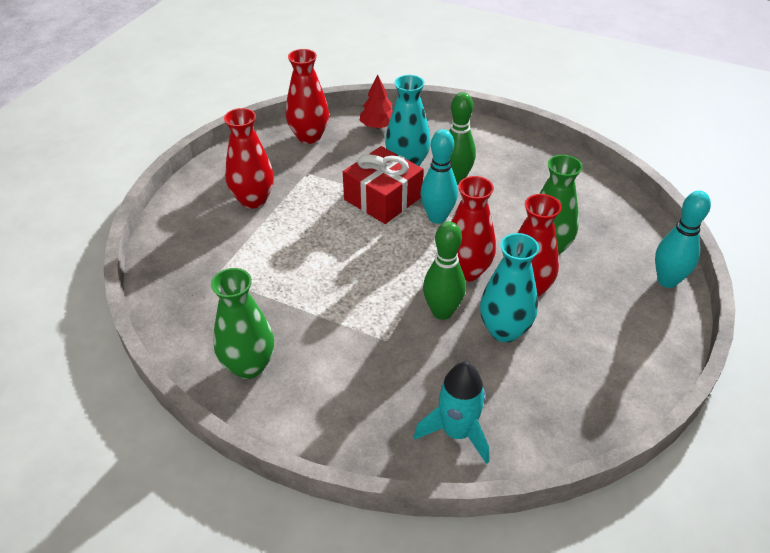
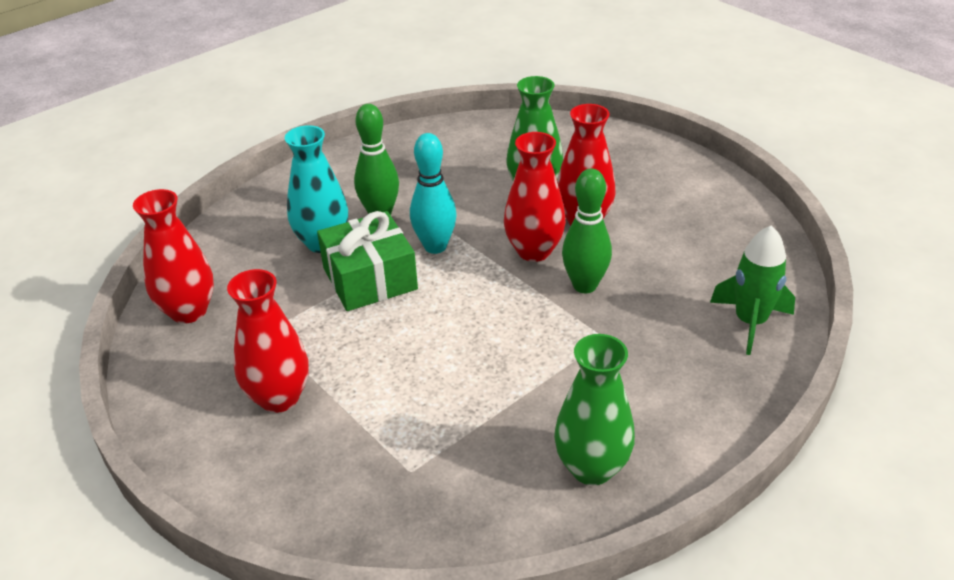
camera: 65 degrees left, 5 degrees down
(378, 126) = (226, 245): red tree -> none
(383, 198) = (370, 278): red gift -> green gift
(457, 432) = (750, 322): turquoise rocket -> green rocket
(504, 330) = (631, 251): turquoise vase -> none
(667, 280) = (617, 138): turquoise bowling pin -> none

